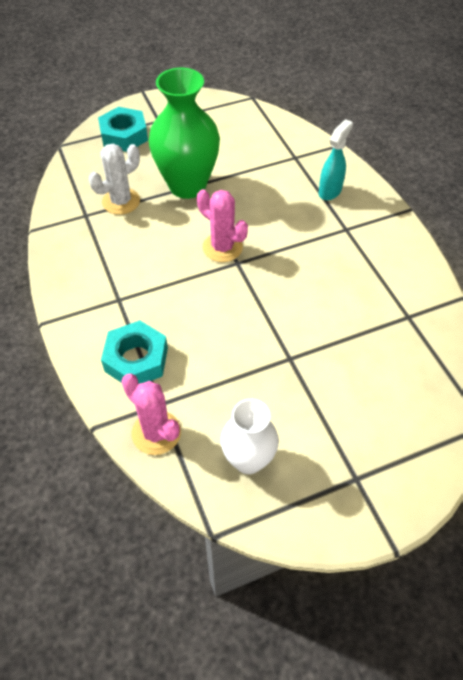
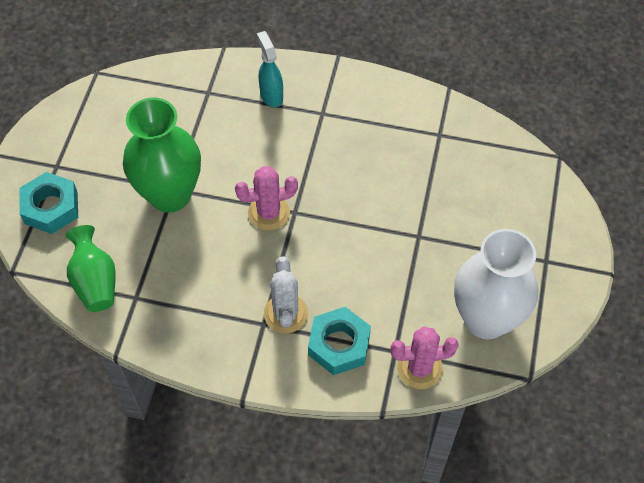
camera: 55 degrees left, 5 degrees up
(82, 188) = (95, 281): none -> green vase
(121, 201) = (143, 259): white cactus -> white cactus (286, 313)
(248, 460) = (486, 319): white vase -> white vase, size x1.65

